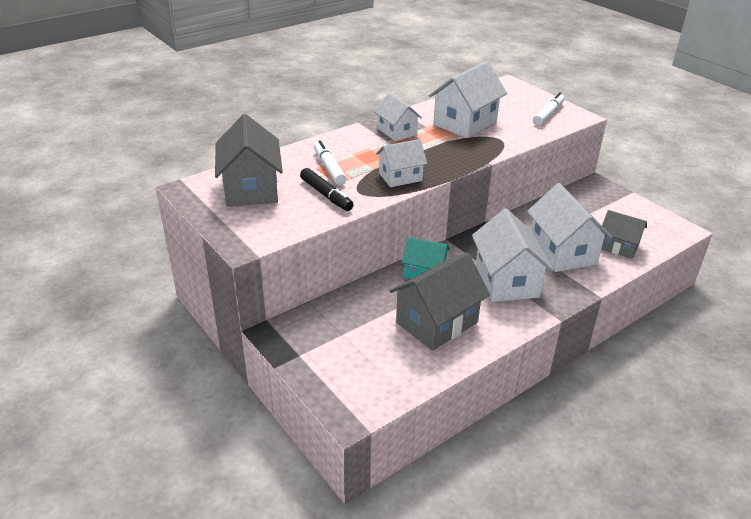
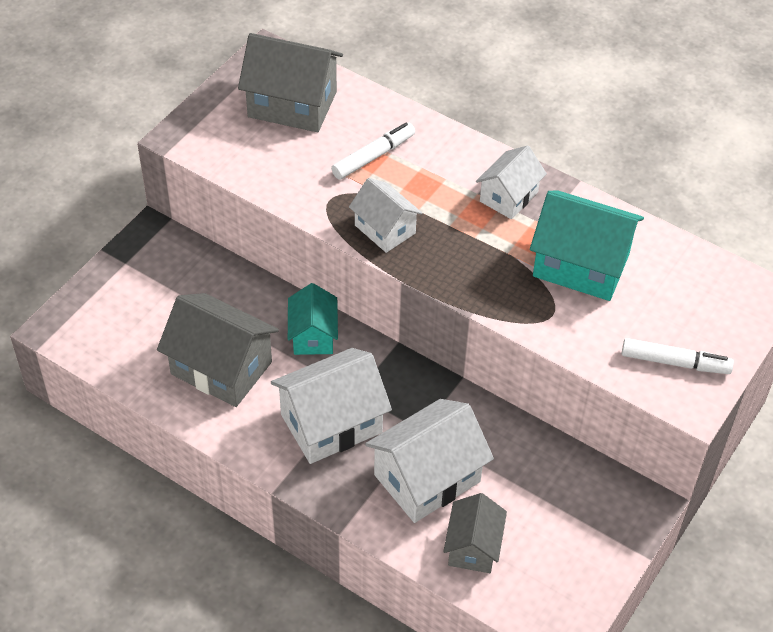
camera: 70 degrees right, 15 degrees up
(251, 189) = (292, 104): grey house -> grey house turned 45 degrees clockwise
(326, 195) = (308, 172): black marker -> none
(465, 123) = (581, 265): white house -> turquoise house

